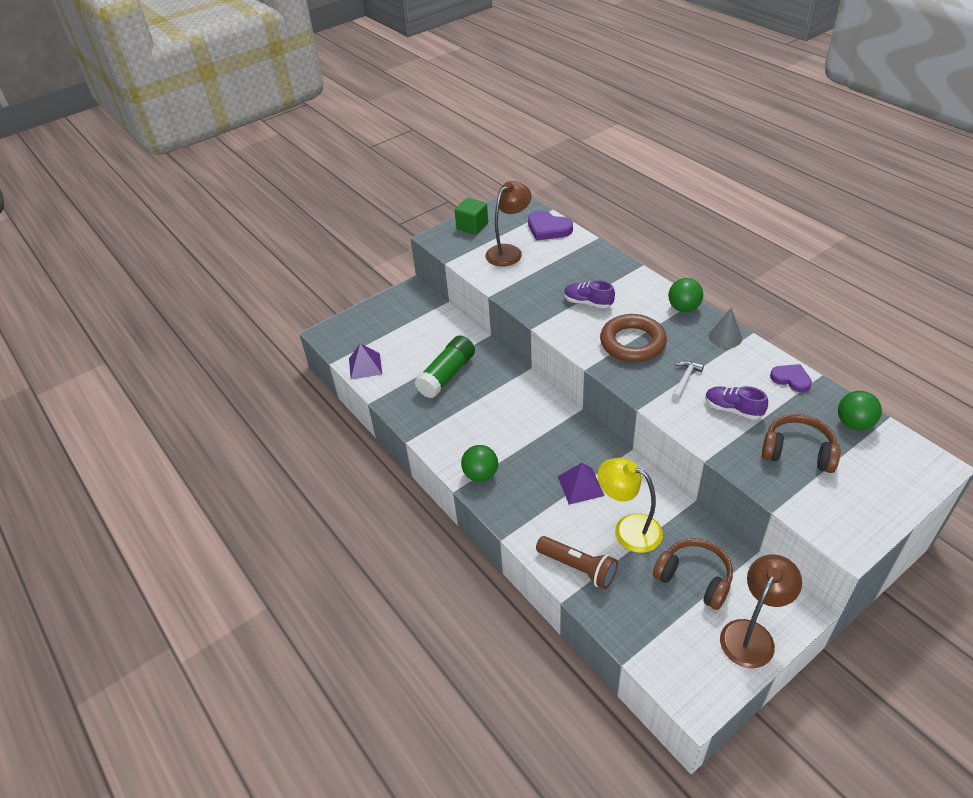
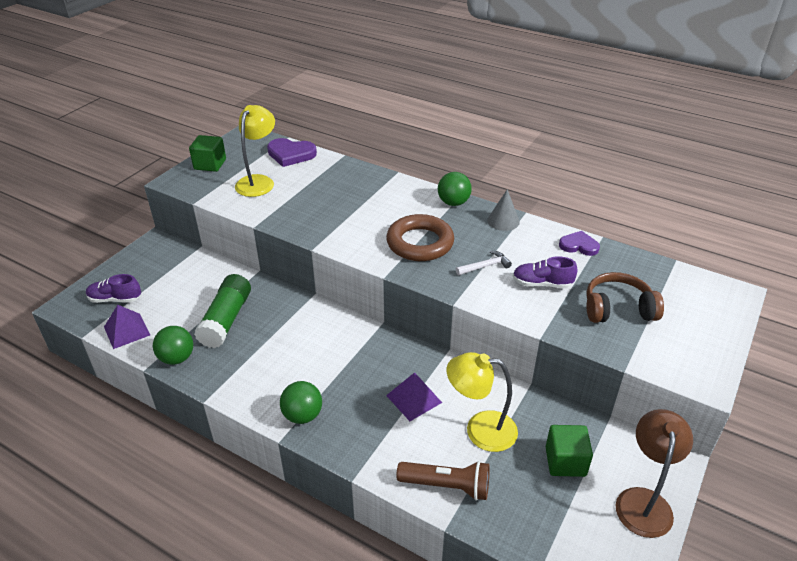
camera: 25 degrees left, 5 degrees down
(509, 251) = (258, 181): brown lamp -> yellow lamp
(588, 303) = (359, 214): purple shoe -> purple shoe (115, 299)
(685, 379) = (485, 266): white hammer -> white hammer turned 60 degrees clockwise
(694, 578) = (565, 461): brown headphones -> green cube
(854, 423) = (651, 272): green ball -> green ball (177, 358)

